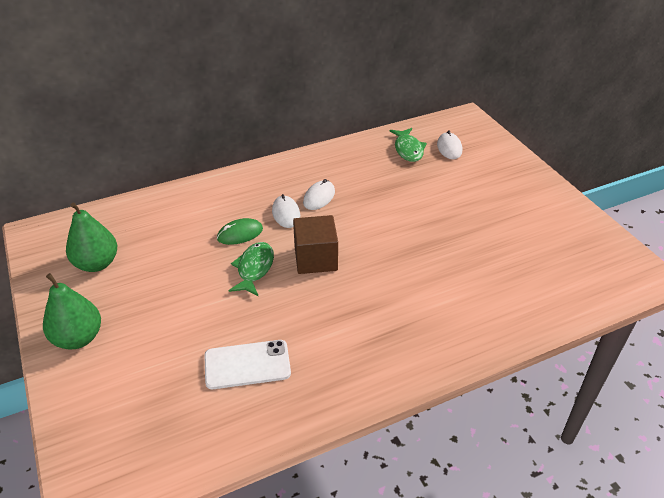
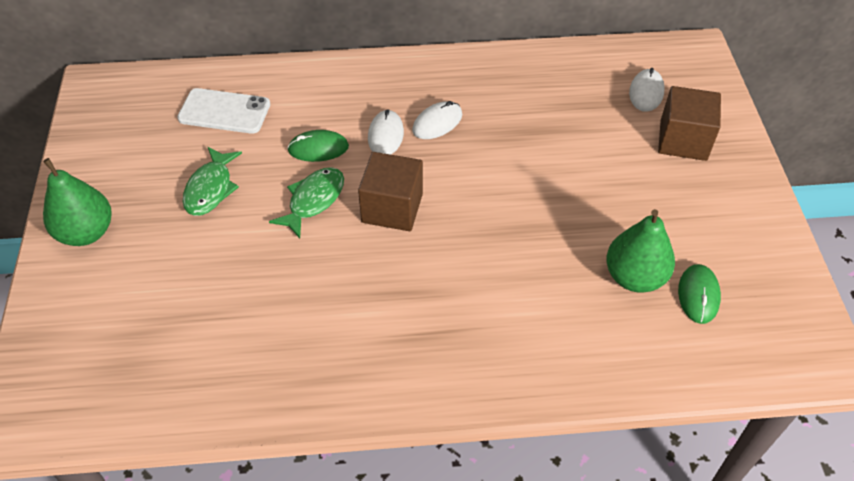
camera: 20 degrees right, 10 degrees up
(97, 264) = (143, 144): green pear -> green pear (634, 277)
(247, 364) = (250, 322): white phone -> white phone (224, 111)
(408, 149) = (588, 81): green fish -> green fish (210, 189)
(488, 170) = (683, 140): none -> brown cube
(551, 259) = (698, 295): none -> green mouse

